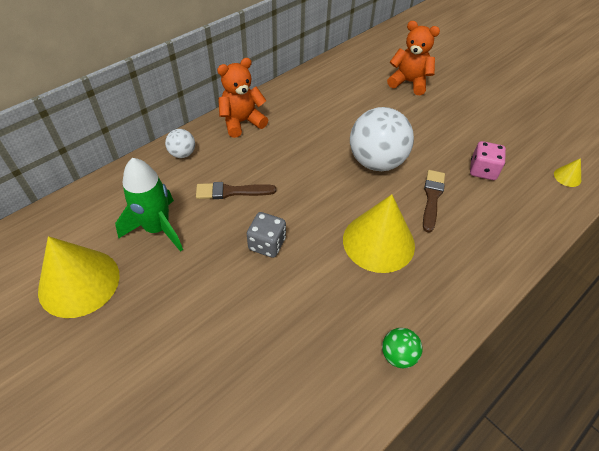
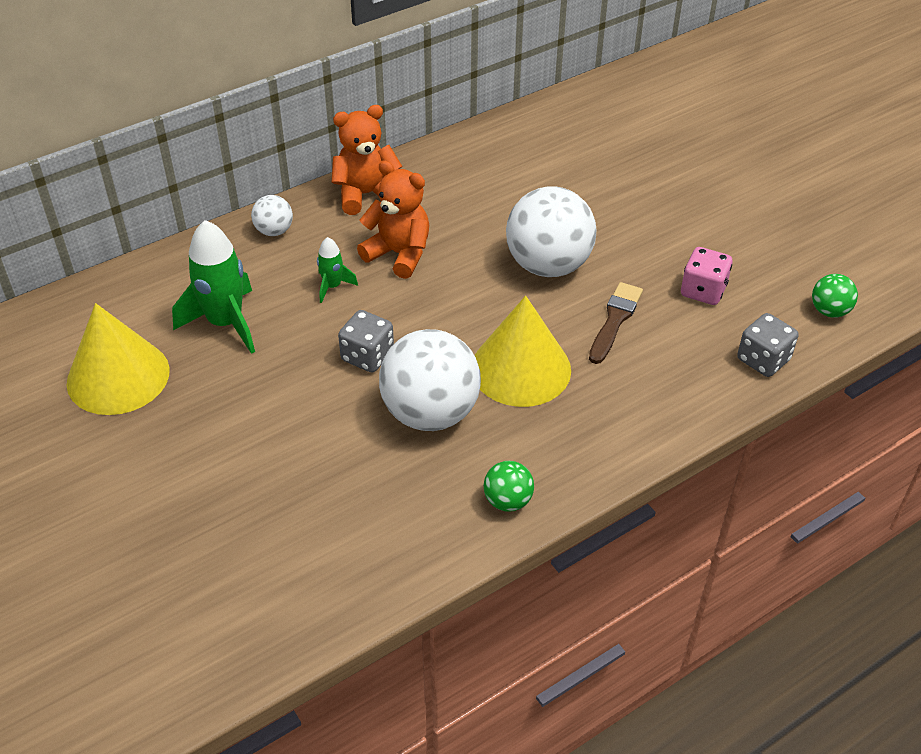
camera: 10 degrees right, 5 degrees down
(231, 192) = (332, 286): brown brush -> green rocket
(323, 286) = (430, 413): none -> white ball
(409, 82) = (632, 156): orange teddy bear -> orange teddy bear (399, 254)
(538, 217) = (763, 360): none -> grey dice
(567, 177) = (829, 311): yellow cone -> green ball

